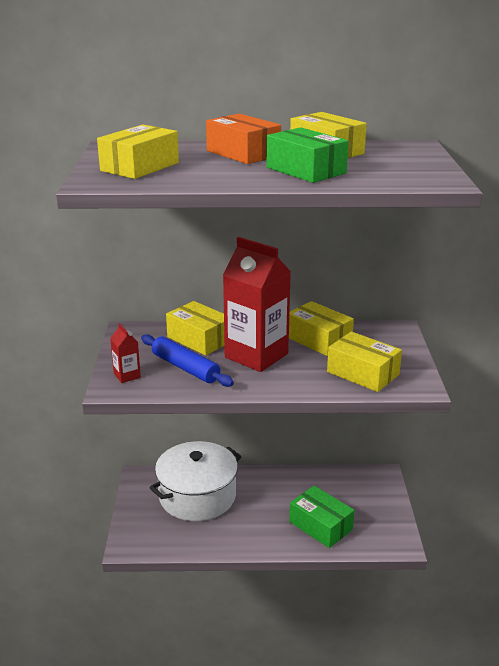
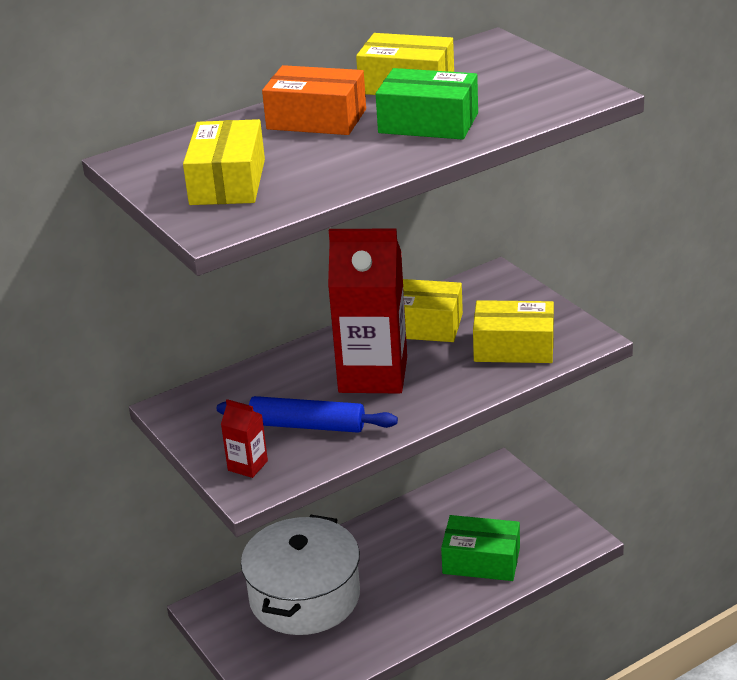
camera: 30 degrees left, 5 degrees up
(200, 339) = (280, 382): yellow box -> none

